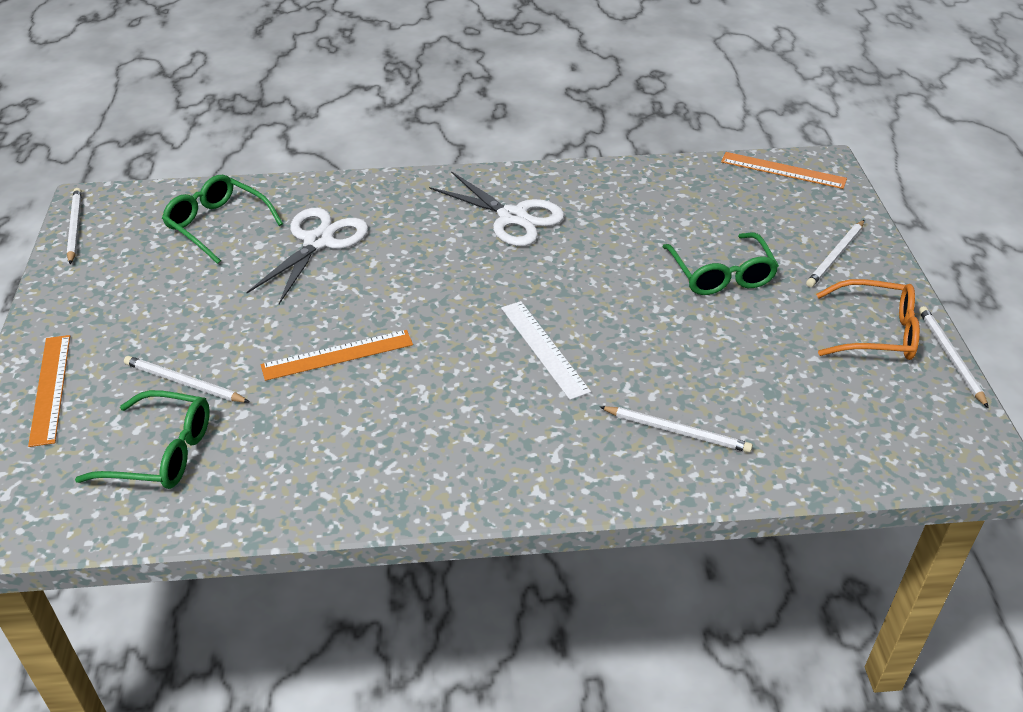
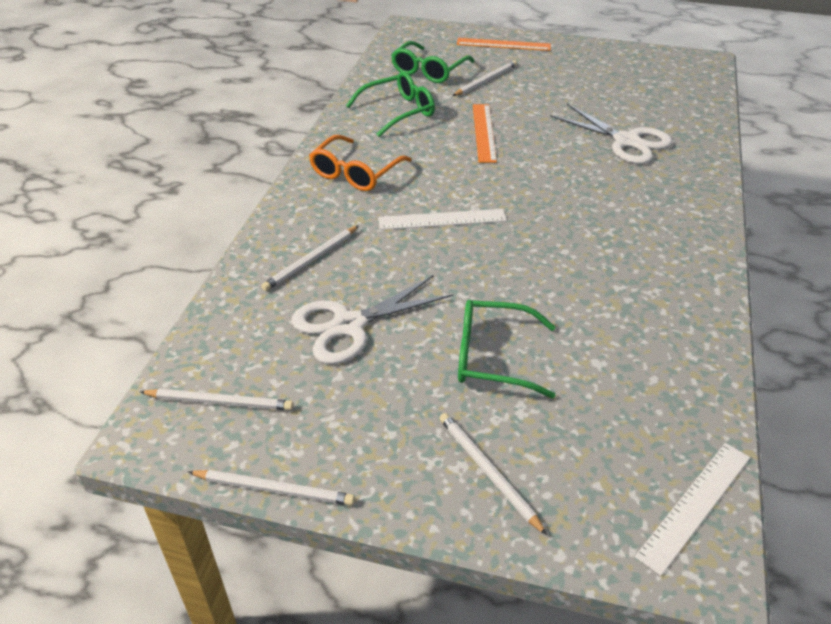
camera: 110 degrees right, 0 degrees up
(75, 227) = (673, 55): white pencil -> white pencil (220, 402)
(217, 225) = (662, 104): green glasses -> green glasses (398, 111)
(512, 217) = (636, 244): white scissors -> white scissors (349, 325)
(783, 170) = (695, 505): orange ruler -> white ruler
(876, 332) = (345, 442): orange glasses -> orange glasses (355, 173)

